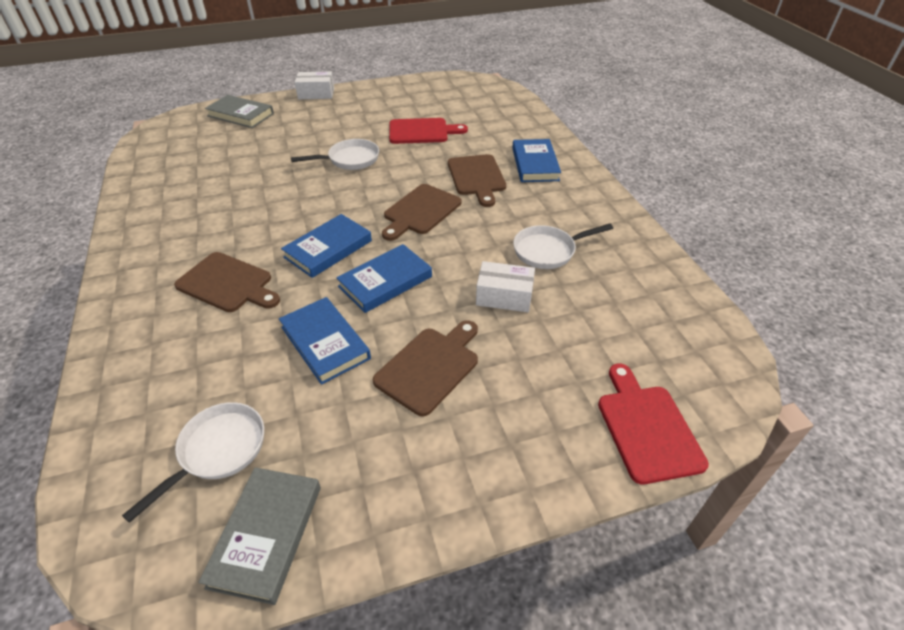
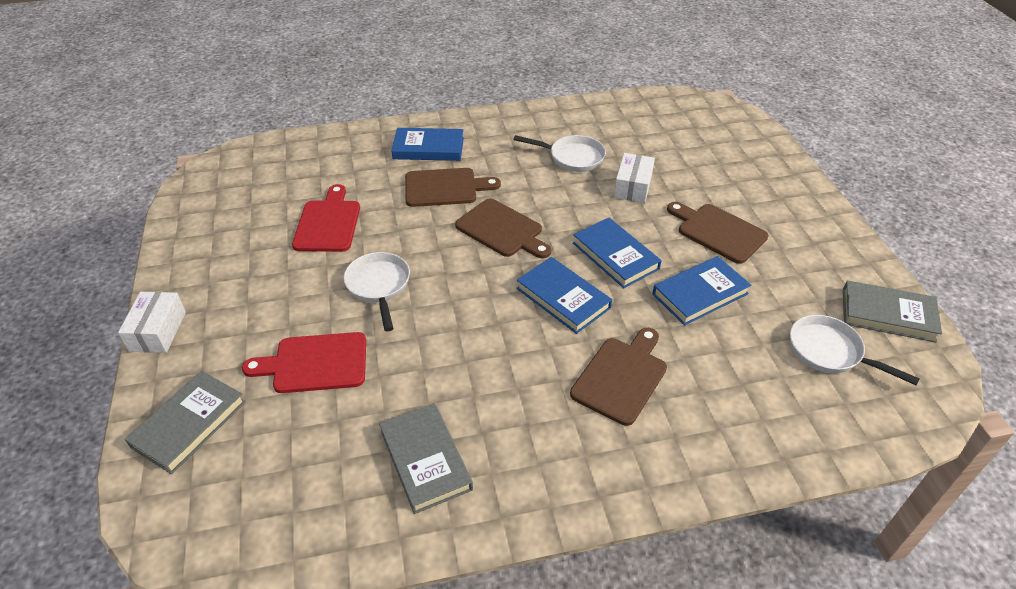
camera: 85 degrees left, 0 degrees up
(182, 194) = (425, 460): none -> grey book
(548, 251) = (572, 157): white pan -> white pan turned 60 degrees counterclockwise
(647, 427) = (753, 142): red cutting board -> red cutting board (315, 363)

